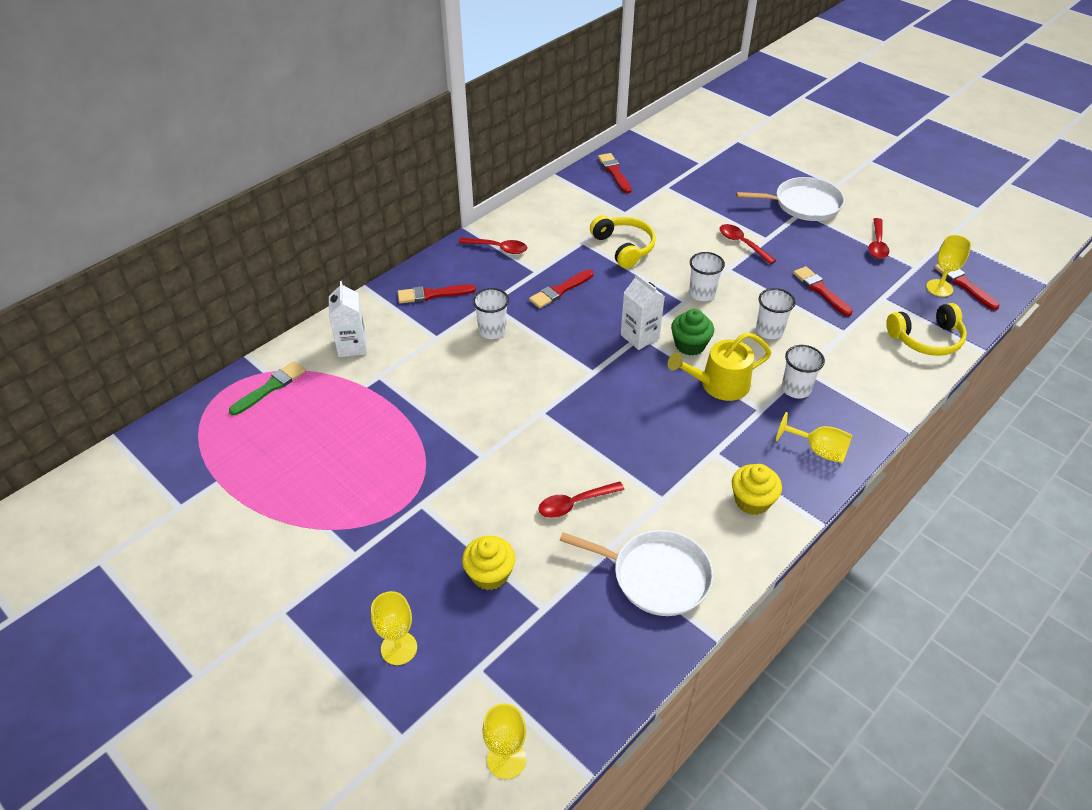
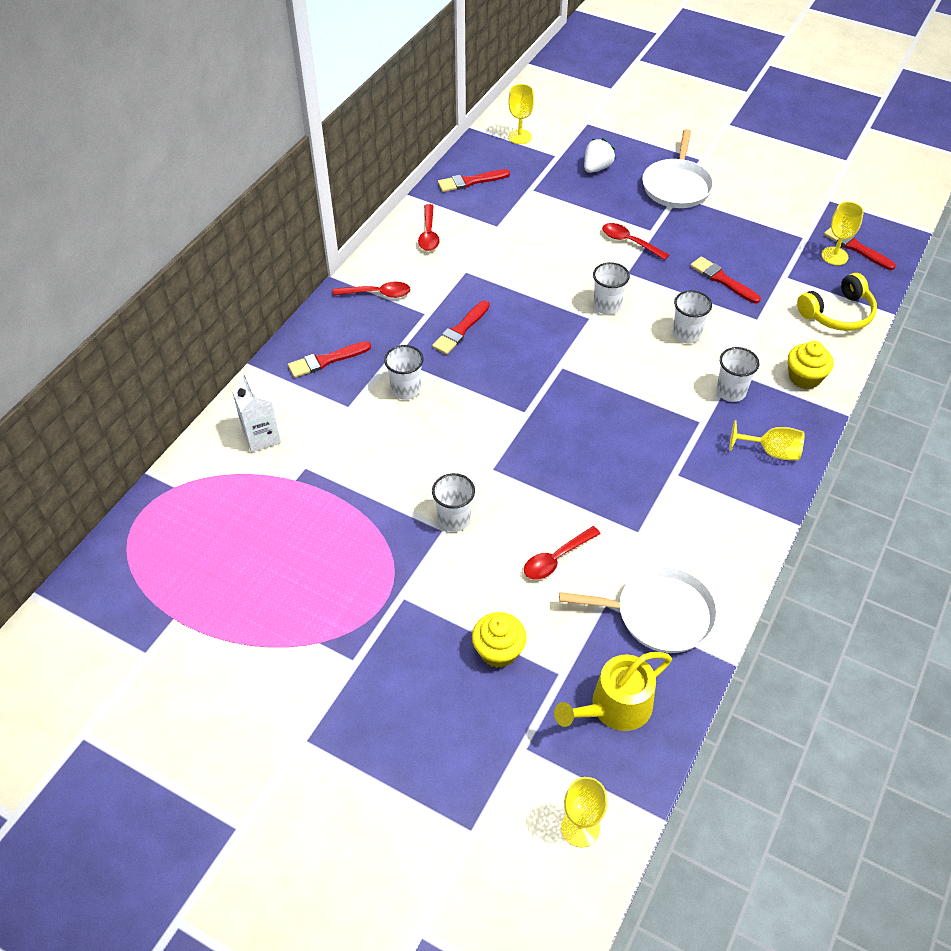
camera: 15 degrees left, 5 degrees up
(270, 387) = (190, 502): green brush -> none
(399, 648) = (436, 747): yellow goblet -> yellow goblet (519, 137)
(493, 449) = (454, 519): none -> white cup
(614, 172) = (470, 181): red brush -> red brush turned 75 degrees counterclockwise
(624, 247) = (510, 268): yellow headphones -> none
(639, 336) = (560, 366): white carton -> none
(690, 345) = (613, 365): green cupcake -> none
(719, 384) = (656, 402): yellow watering can -> yellow watering can (615, 707)
(733, 178) = (597, 168): none -> white strawberry
(752, 501) = (725, 517): yellow cupcake -> yellow cupcake (804, 377)
(803, 204) = (677, 186): white pan -> white pan turned 120 degrees clockwise
(877, 244) = (762, 219): red spoon -> red spoon (429, 234)

